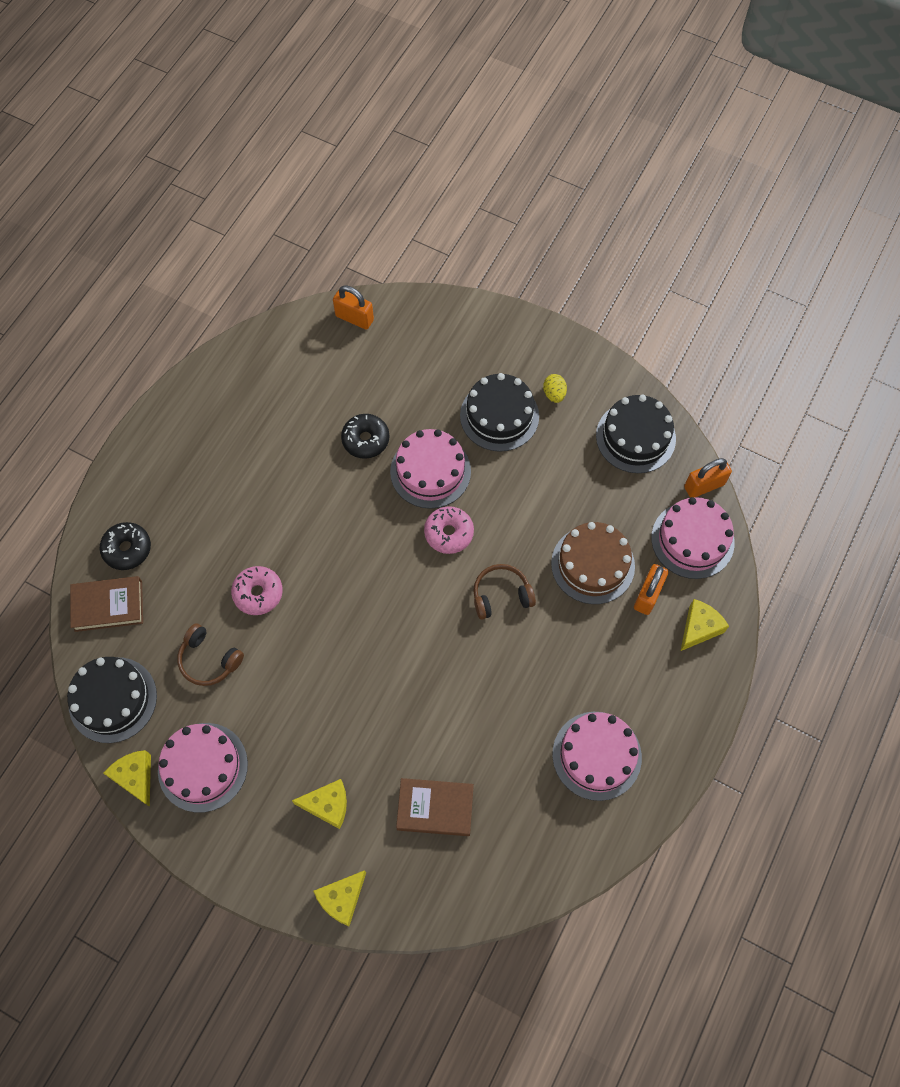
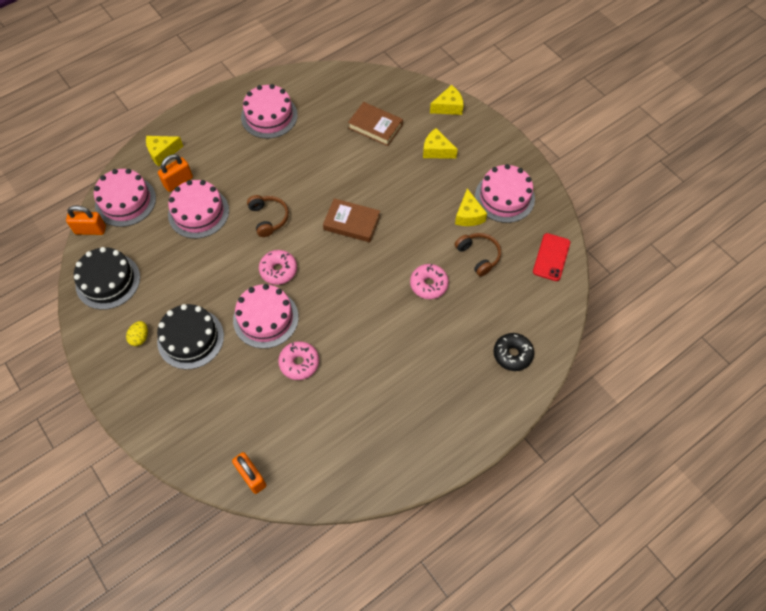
camera: 155 degrees left, 5 degrees down
(108, 606) = (538, 319): brown book -> brown book (352, 223)
(113, 699) = (551, 257): black cake -> red phone
(135, 777) = (549, 208): yellow cheese -> yellow cheese (468, 215)
(365, 440) = (299, 363): black donut -> pink donut
(501, 595) = (268, 218): brown headphones -> brown headphones turned 120 degrees counterclockwise
(593, 564) = (198, 212): brown cake -> pink cake

